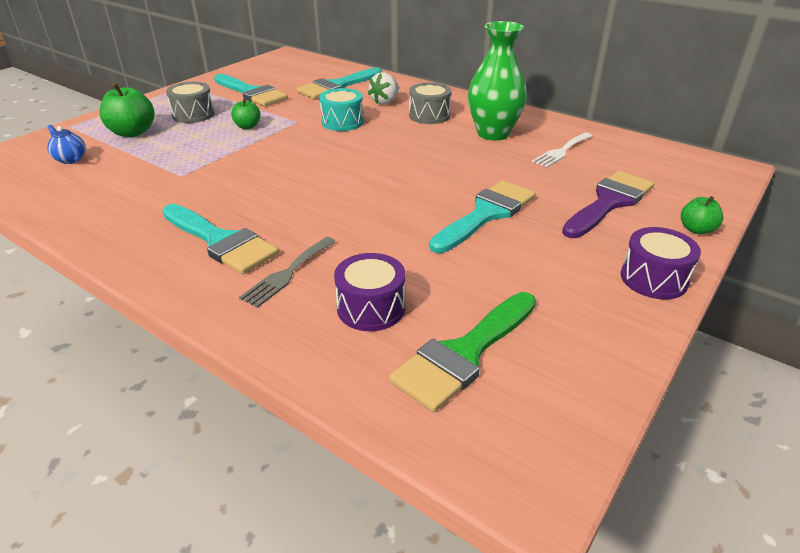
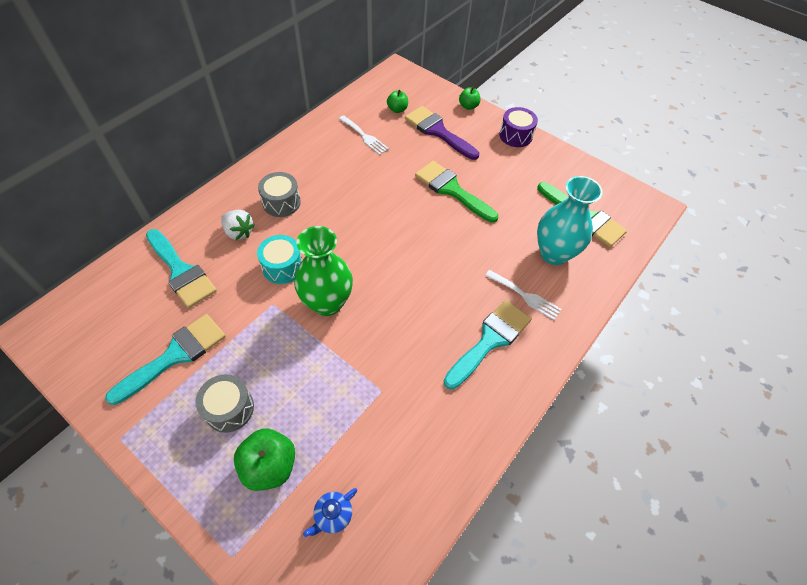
camera: 90 degrees left, 20 degrees up
(247, 126) = (276, 348): green apple -> green apple (397, 109)
(287, 273) = (525, 296): grey fork -> white fork
(371, 308) = (554, 253): purple drum -> turquoise vase
(486, 214) = (452, 190): turquoise brush -> green brush
(493, 133) = (327, 167): green vase -> green vase (327, 303)

